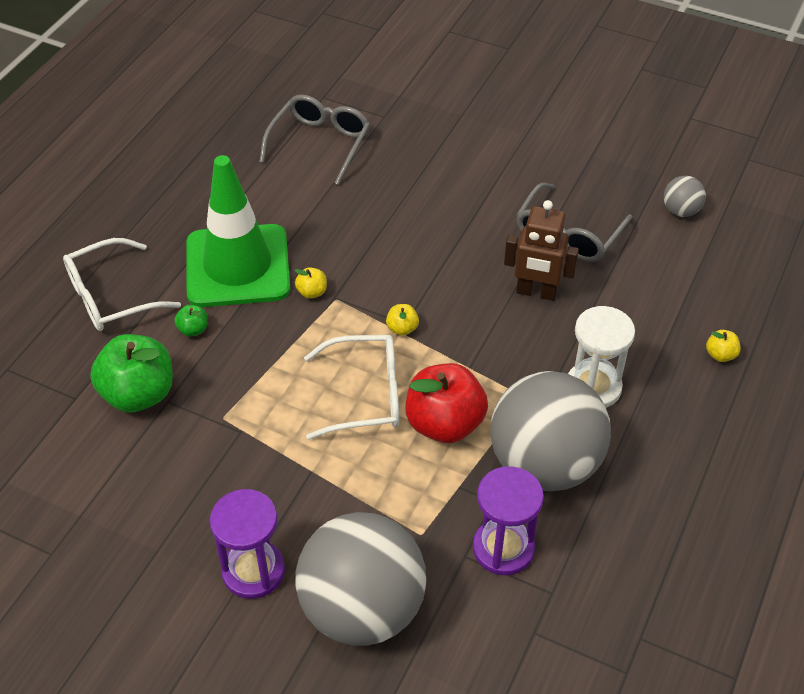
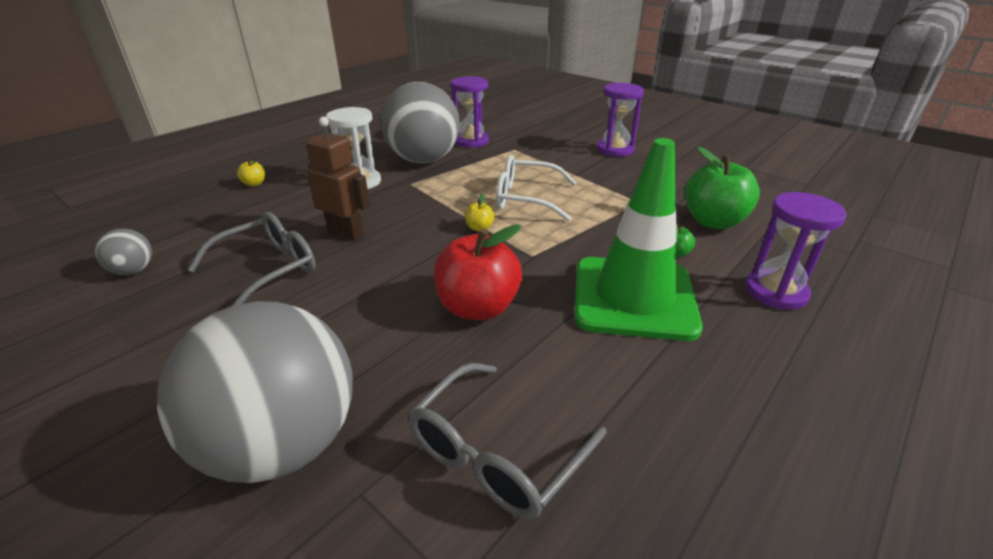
camera: 165 degrees left, 15 degrees down
(110, 297) = (775, 292): white glasses -> purple hourglass
(312, 292) = (554, 263): yellow apple -> none
(362, 608) = (556, 135): grey ball -> grey ball (282, 444)
(444, 424) = (475, 180): red apple -> red apple (478, 308)

